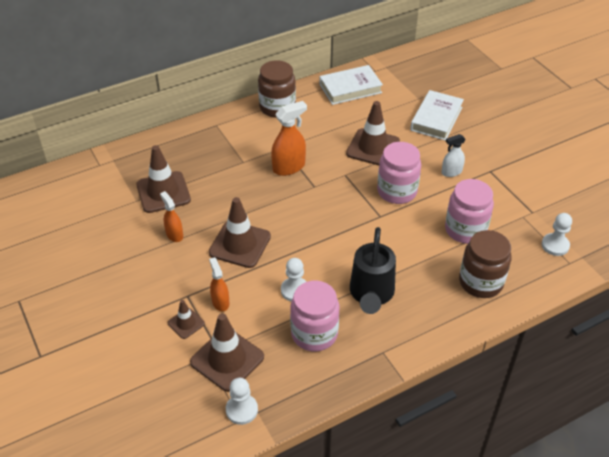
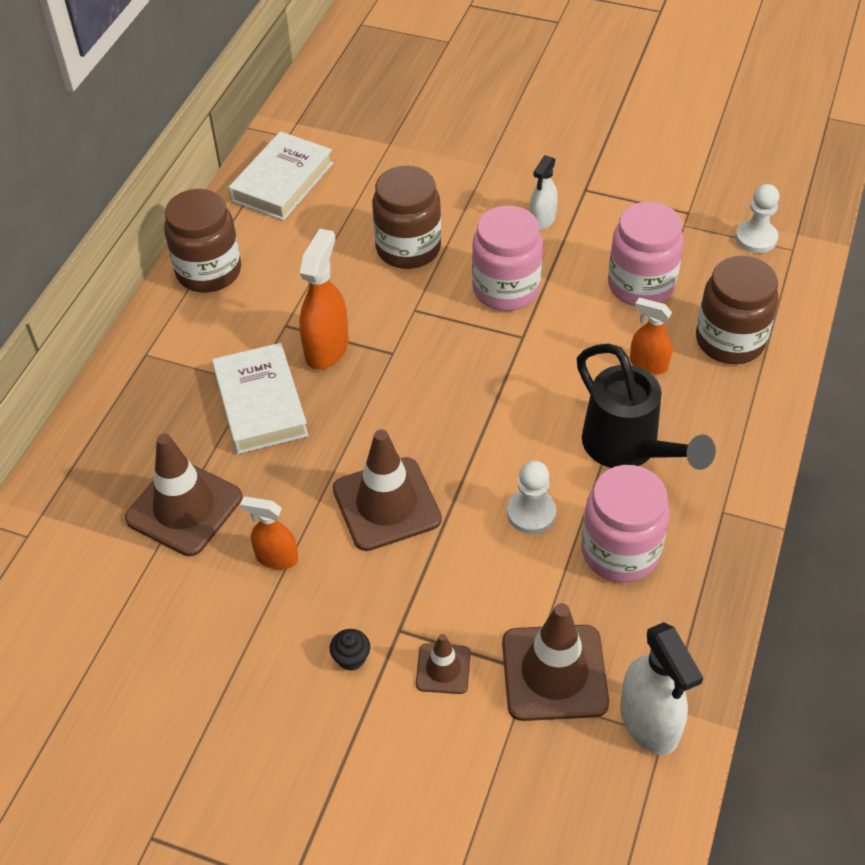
camera: 40 degrees left, 5 degrees up
(157, 292) = (351, 658): none -> black cupcake
(220, 302) = (454, 603): orange spray bottle -> orange spray bottle (648, 364)
(241, 410) = (649, 722): white pawn -> white spray bottle
(373, 147) = (408, 248): brown traffic cone -> brown jar
(436, 119) = (444, 158): white book -> white book (261, 404)

